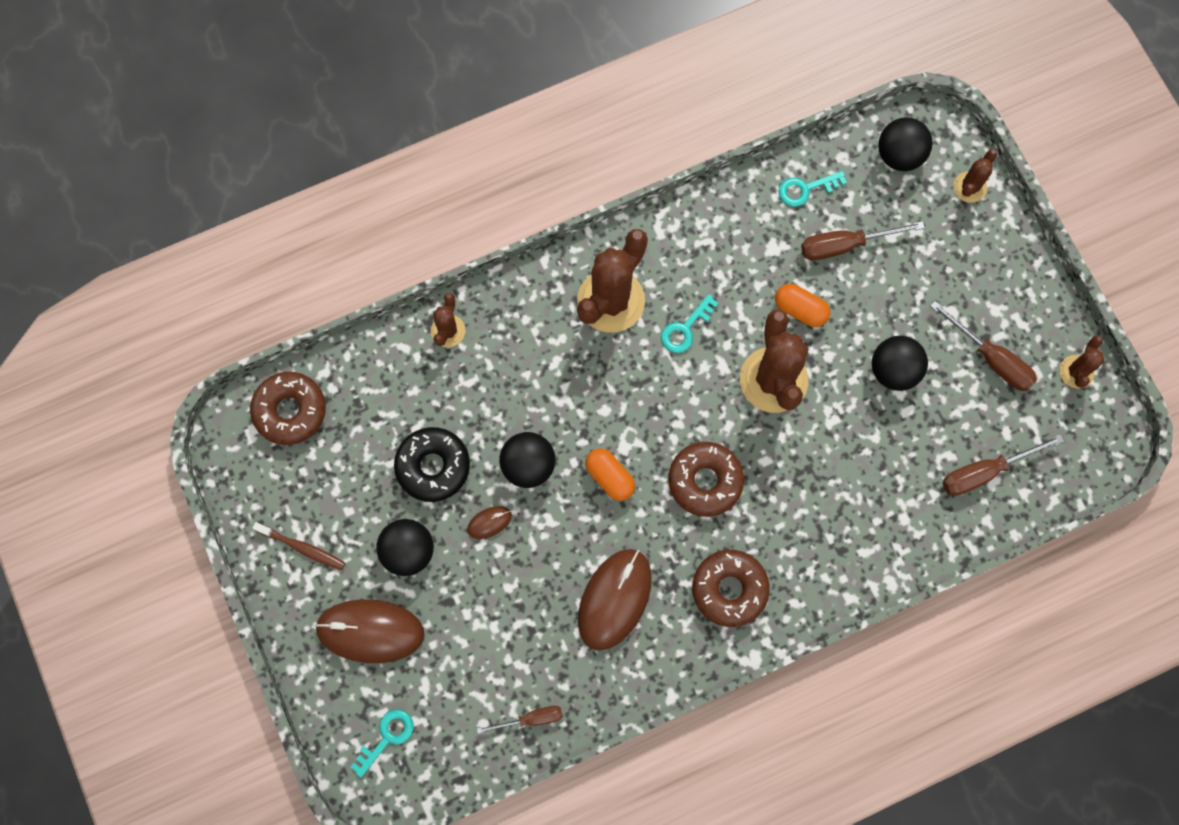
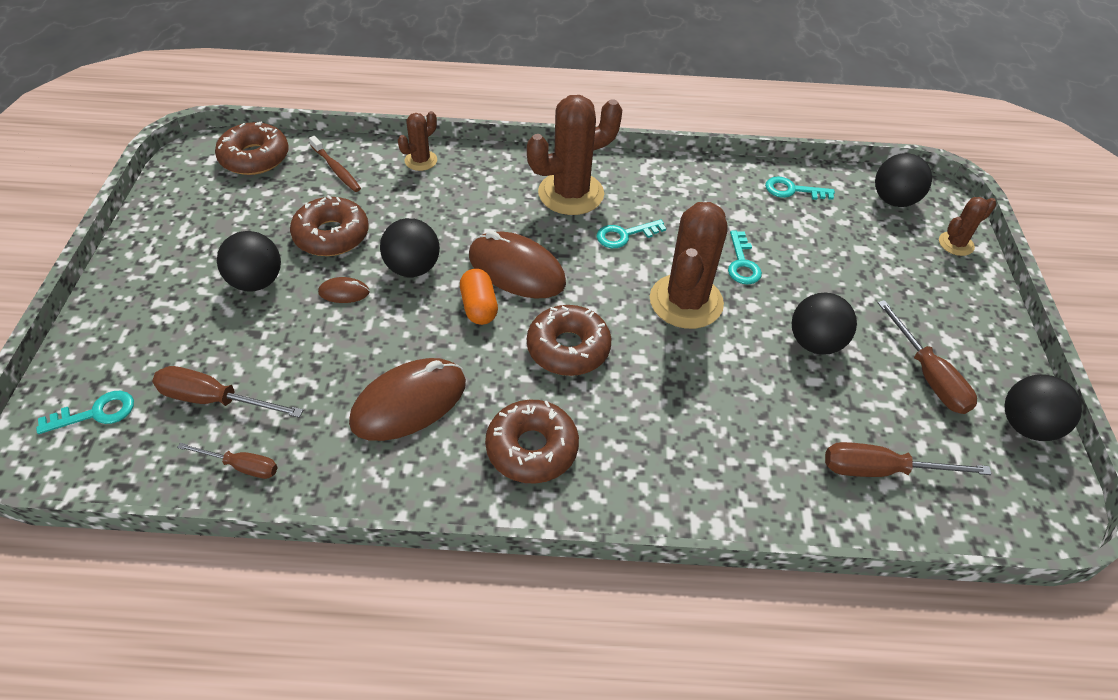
camera: 25 degrees right, 25 degrees down
(302, 547) = (174, 241): brown toothbrush -> brown toothbrush (336, 169)
(370, 631) = (168, 323): brown mouse -> brown mouse (516, 270)
(433, 466) = (331, 235): black donut -> brown donut
(800, 309) = (742, 263): orange capsule -> turquoise key
(845, 245) = (811, 237): brown screwdriver -> brown screwdriver (214, 400)
(1076, 372) = (1026, 426): brown cactus -> black ball

